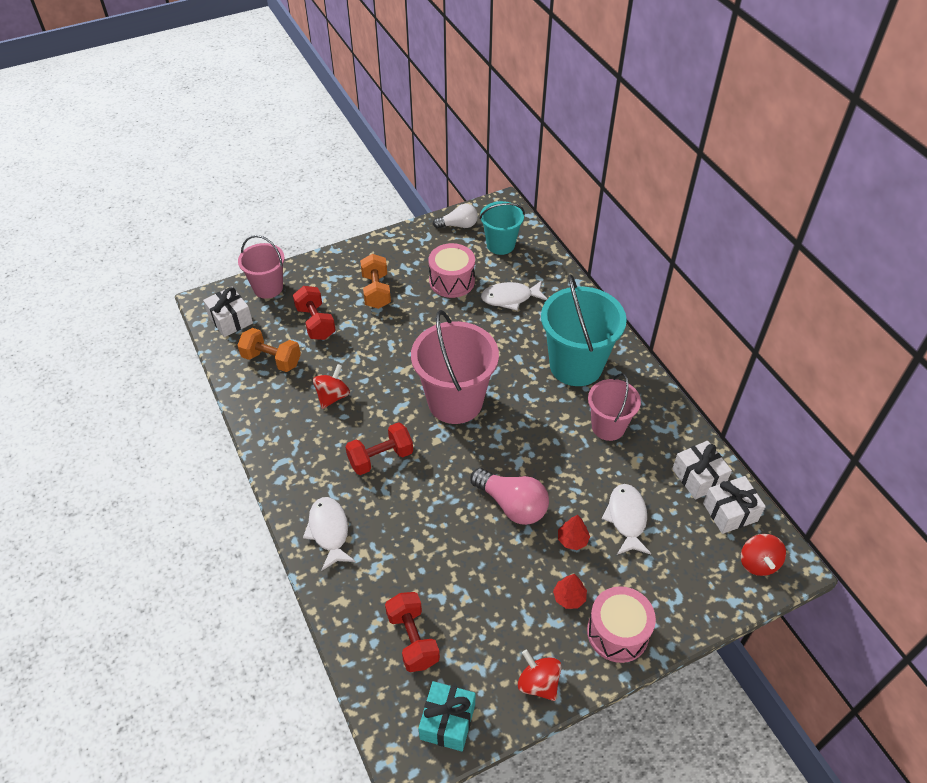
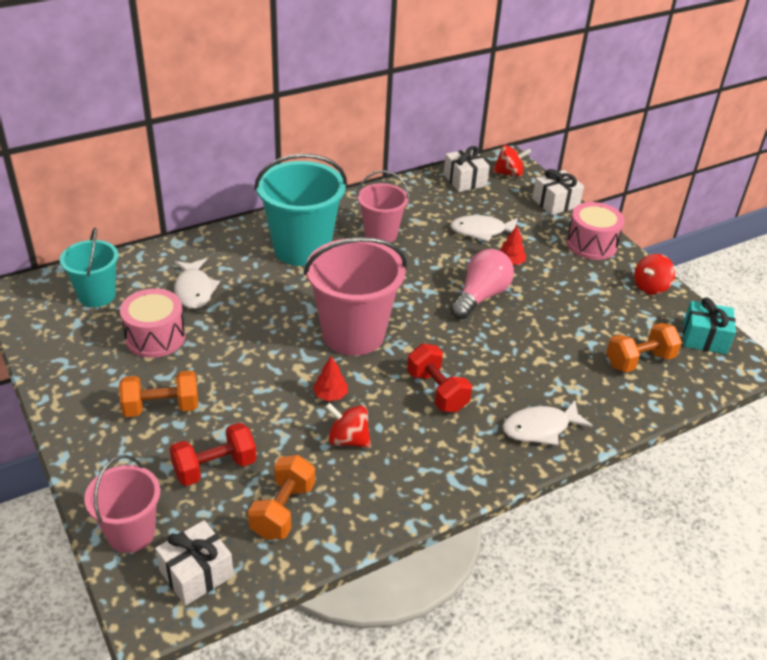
camera: 95 degrees left, 10 degrees down
(413, 639) = (639, 360): red dumbbell -> orange dumbbell
(458, 225) = (46, 331): white light bulb -> none
(569, 597) = (568, 267): red tree -> red tree (330, 395)
(698, 477) = (432, 191): white gift -> white gift (555, 202)

